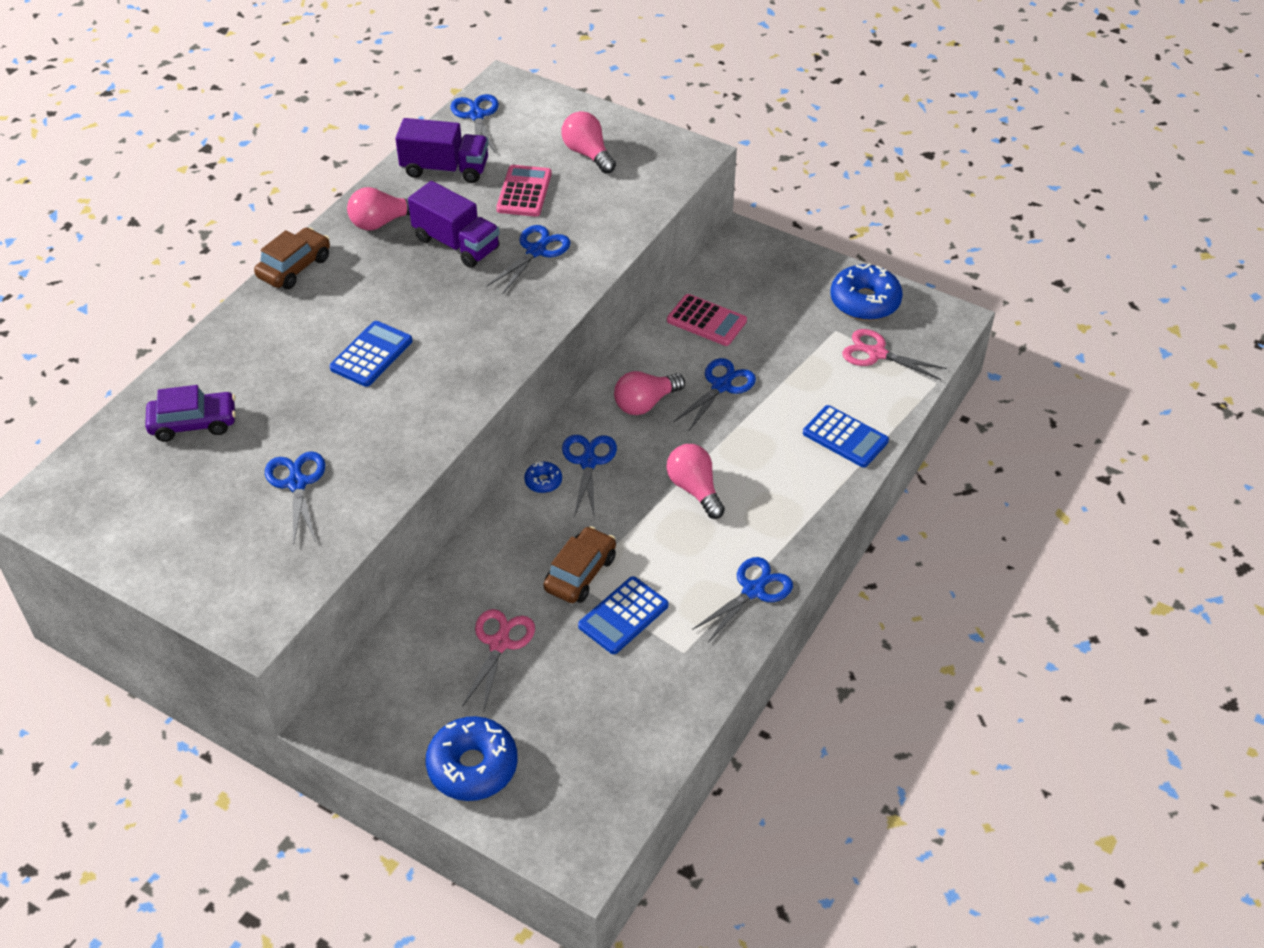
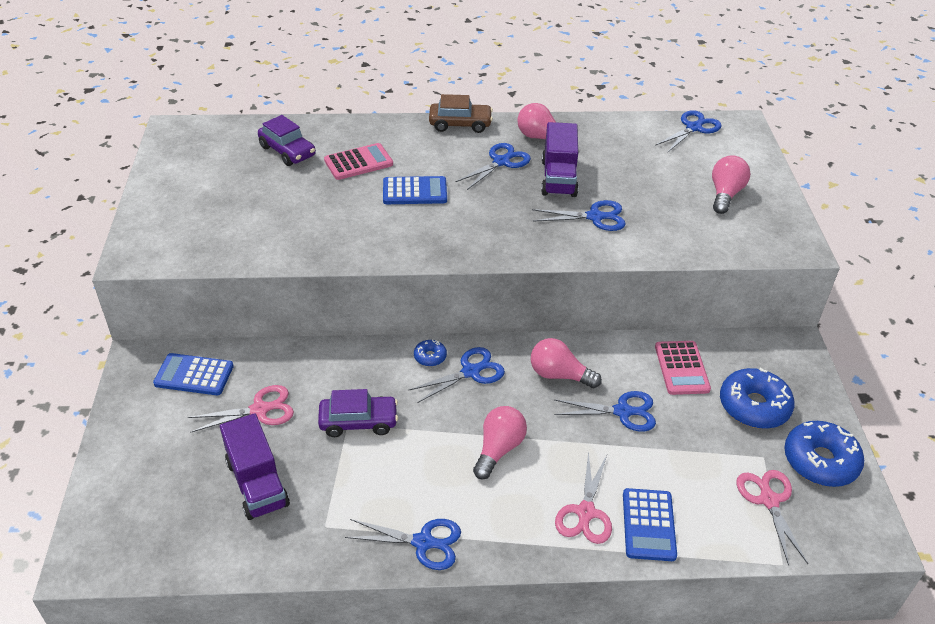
camera: 55 degrees right, 5 degrees down
(297, 483) = (270, 216): blue scissors -> blue scissors (501, 162)
(445, 169) = (624, 139): purple truck -> purple truck (257, 483)
(472, 766) = (139, 451): blue donut -> blue donut (754, 406)
(524, 192) = (647, 183): pink calculator -> pink calculator (358, 162)
(580, 573) = (358, 422): brown car -> purple car
(623, 616) = (335, 469): blue calculator -> blue calculator (194, 375)
(804, 468) = (585, 512): none -> pink scissors

